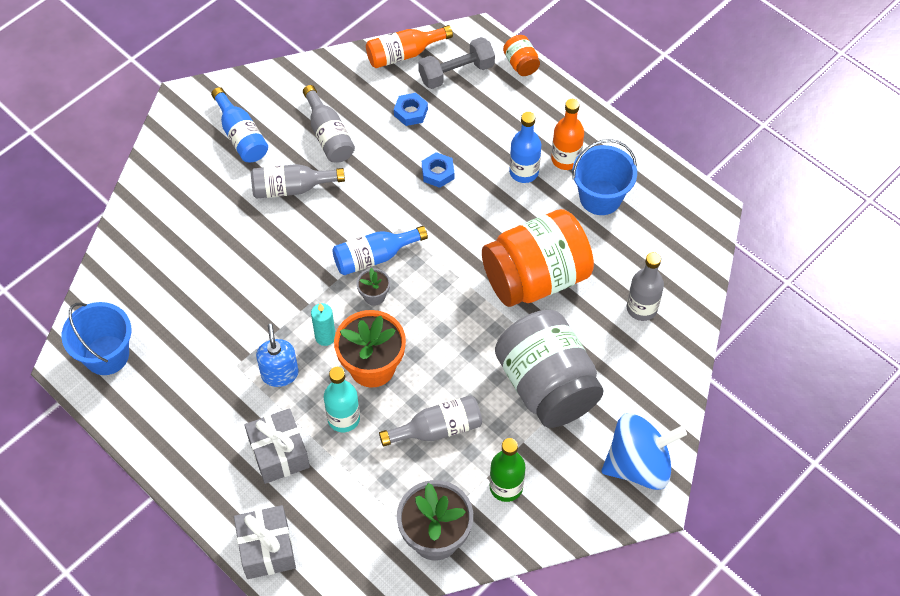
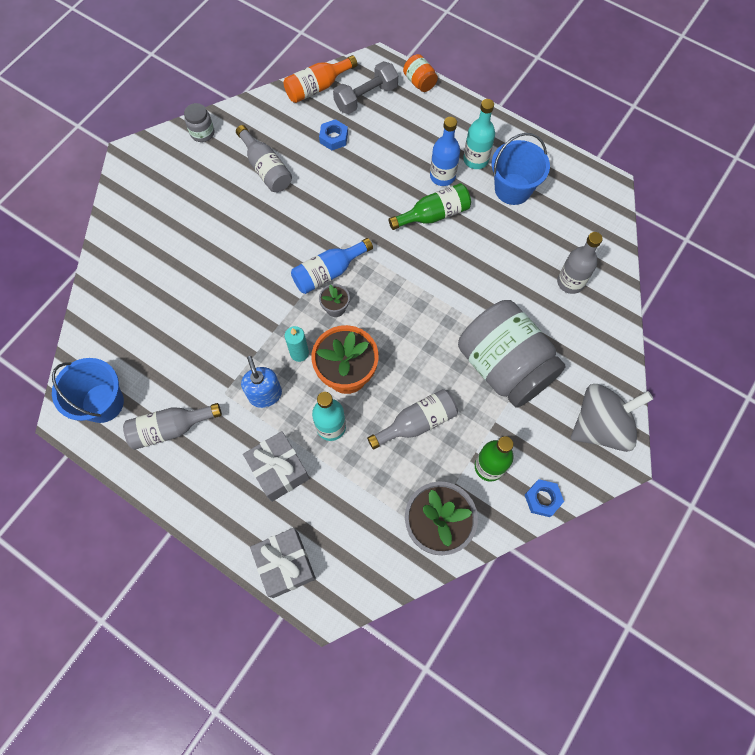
camera: 10 degrees left, 10 degrees up
(241, 136) = (188, 180): blue bottle -> none
(266, 86) = (202, 133): none -> grey jar
(292, 188) = (243, 221): grey bottle -> grey bottle (170, 428)
(437, 173) = (368, 188): blue nut -> blue nut (542, 499)
(504, 212) = (433, 215): none -> green bottle
(536, 278) = (473, 269): orange jar -> none
(565, 159) = (475, 160): orange bottle -> turquoise bottle
(638, 465) = (600, 426): blue spinning top -> grey spinning top

